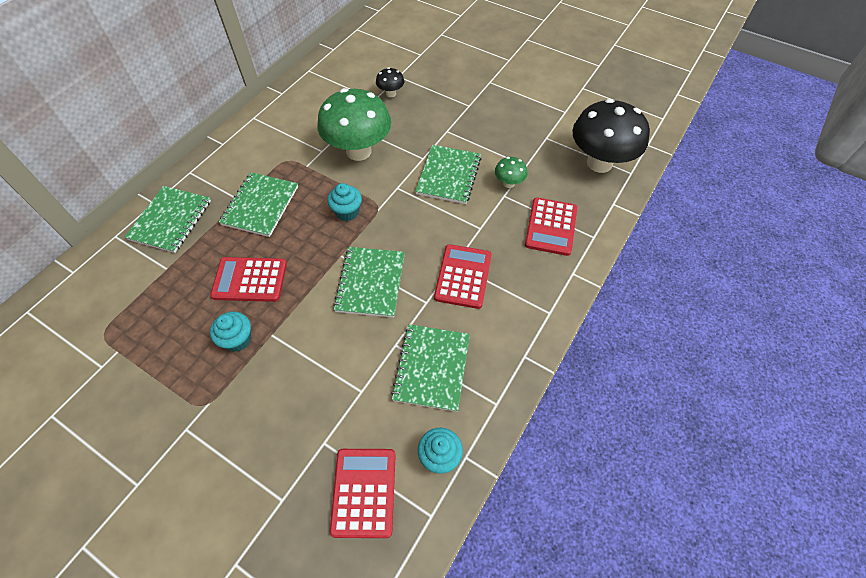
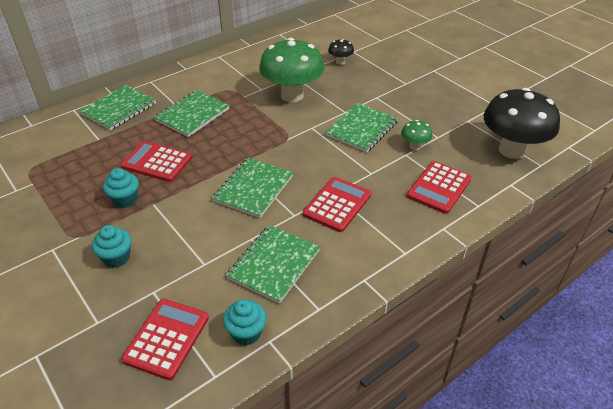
camera: 20 degrees right, 15 degrees down
(347, 212) = (260, 135): turquoise cupcake -> turquoise cupcake (116, 258)

